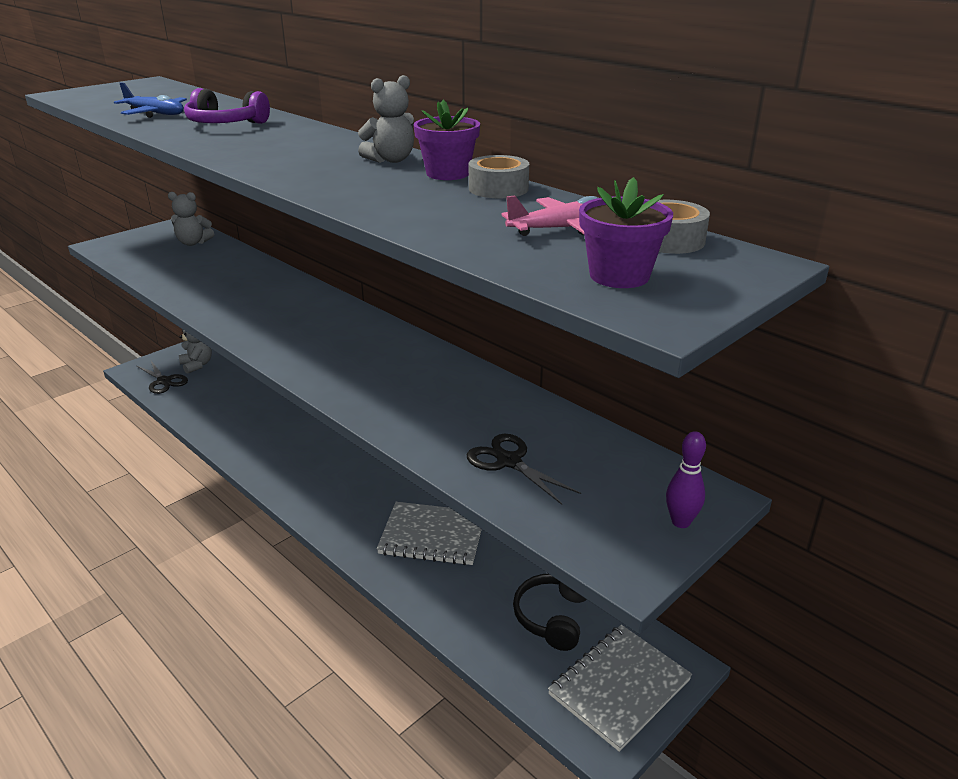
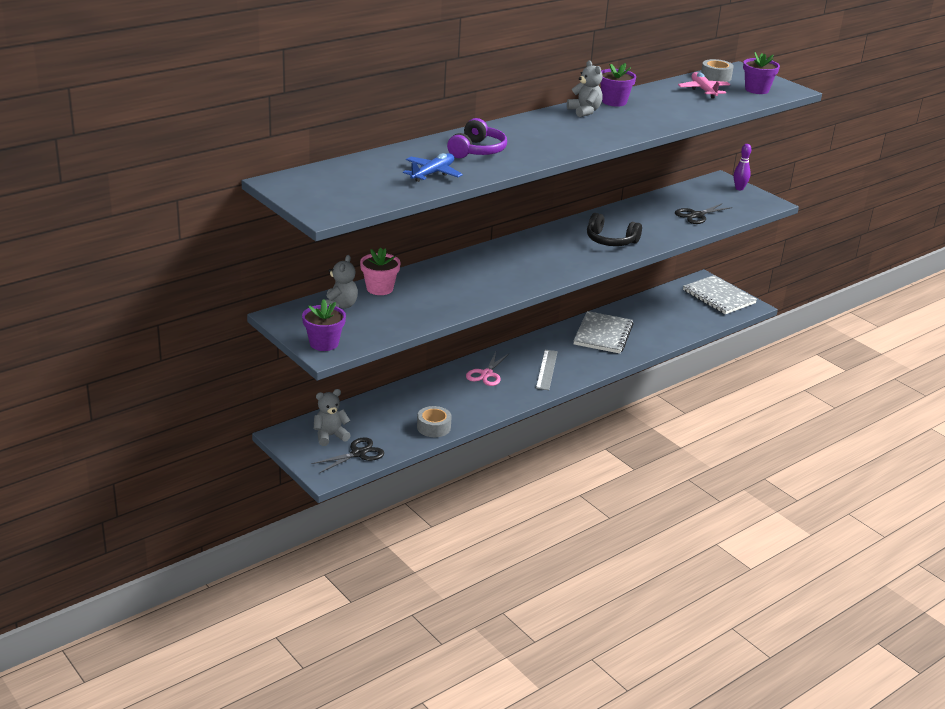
camera: 85 degrees left, 0 degrees up
(119, 243) = (324, 343): none -> purple flower pot
(229, 255) = (379, 288): none -> pink flower pot
(313, 443) = (486, 374): none -> pink scissors
(327, 487) = (546, 369): none -> grey ruler
(498, 188) = (642, 95): grey tape -> grey tape (433, 427)
(553, 617) = (672, 306): black headphones -> black headphones (610, 241)

